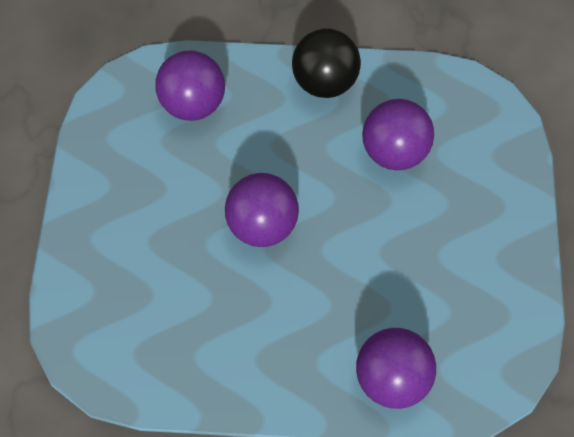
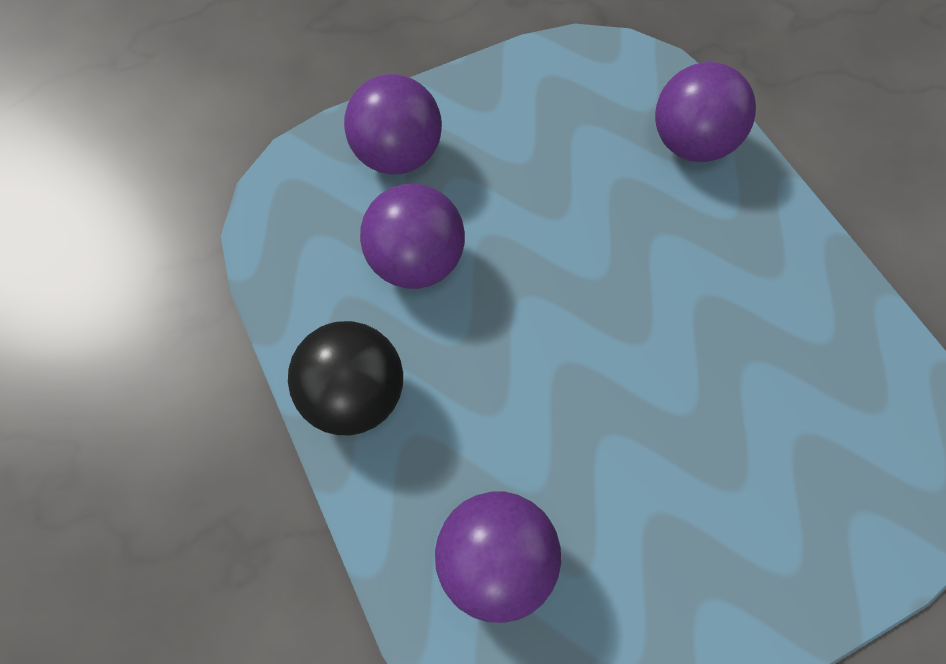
camera: 120 degrees left, 0 degrees up
(262, 225) = (616, 358): purple ball -> purple ball (397, 155)

